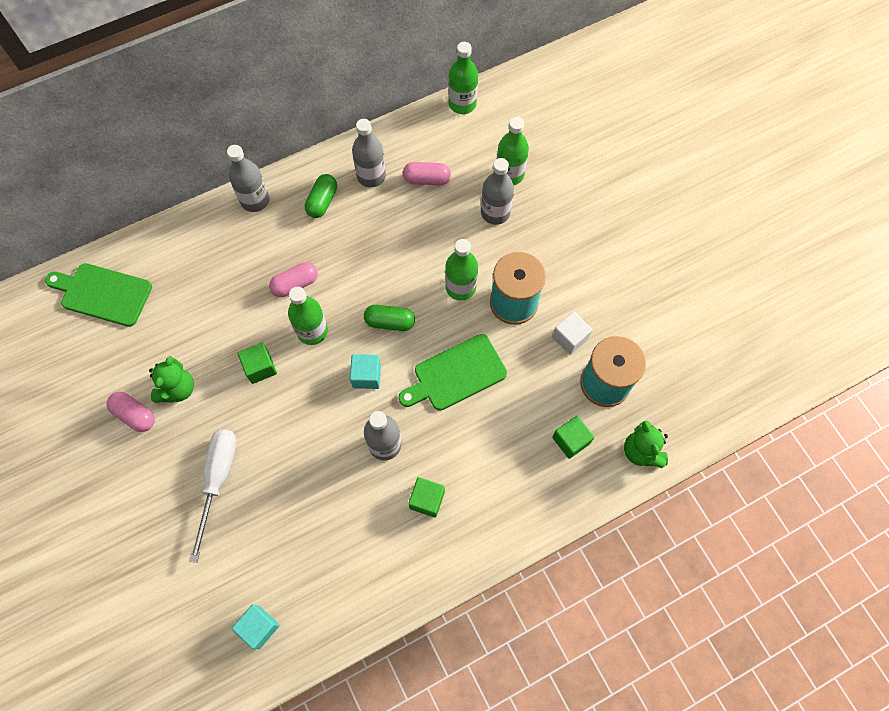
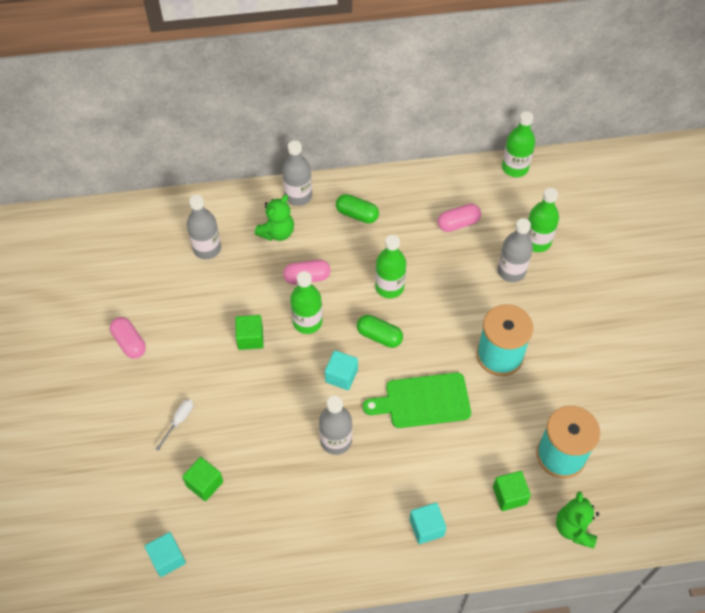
camera: 20 degrees right, 10 degrees down
(103, 294) = (140, 234): green cutting board -> none
(177, 389) = (173, 333): green teddy bear -> green teddy bear (277, 232)
(218, 480) = (179, 421): white screwdriver -> white screwdriver, size x0.50
(322, 201) = (357, 214): green capsule -> green capsule turned 75 degrees clockwise
(371, 176) = (408, 206): grey bottle -> grey bottle (207, 248)
(427, 179) = (458, 223): pink capsule -> pink capsule turned 45 degrees counterclockwise
(427, 500) = (356, 502): green cube -> green cube (204, 484)
(460, 287) = (455, 326): green bottle -> green bottle (389, 287)
(504, 501) = (426, 527): none -> turquoise cube
(570, 338) = (541, 403): white cube -> none

